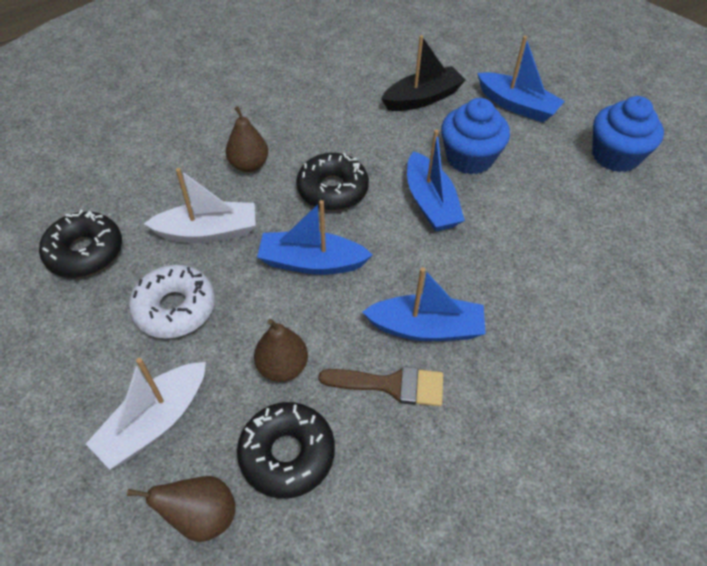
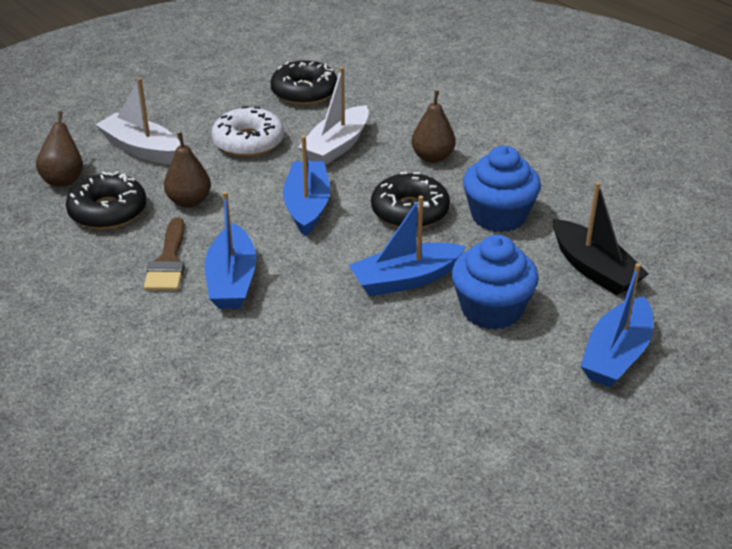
camera: 85 degrees right, 15 degrees down
(208, 232) = (337, 146): white boat -> white boat turned 45 degrees clockwise
(615, 156) = (541, 452): blue cupcake -> blue cupcake (498, 216)

